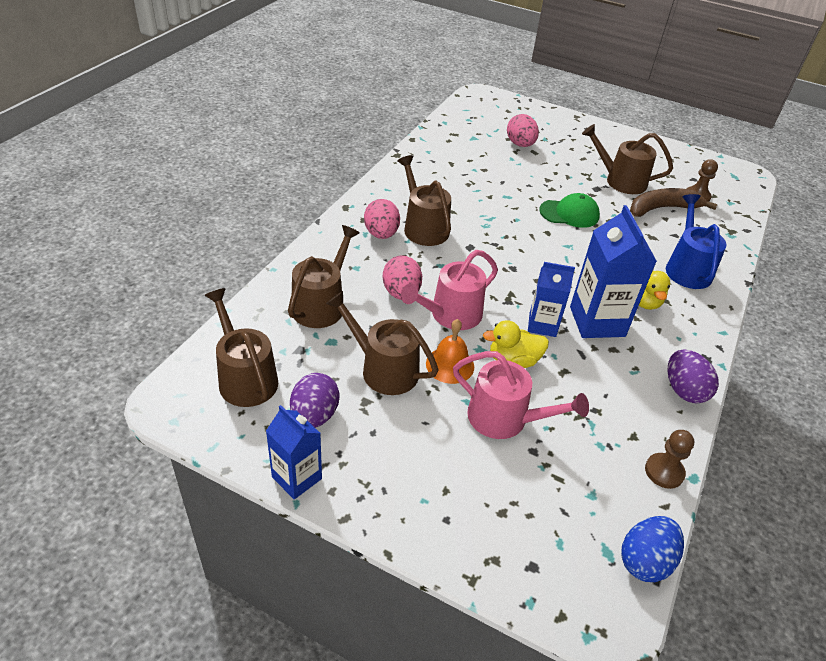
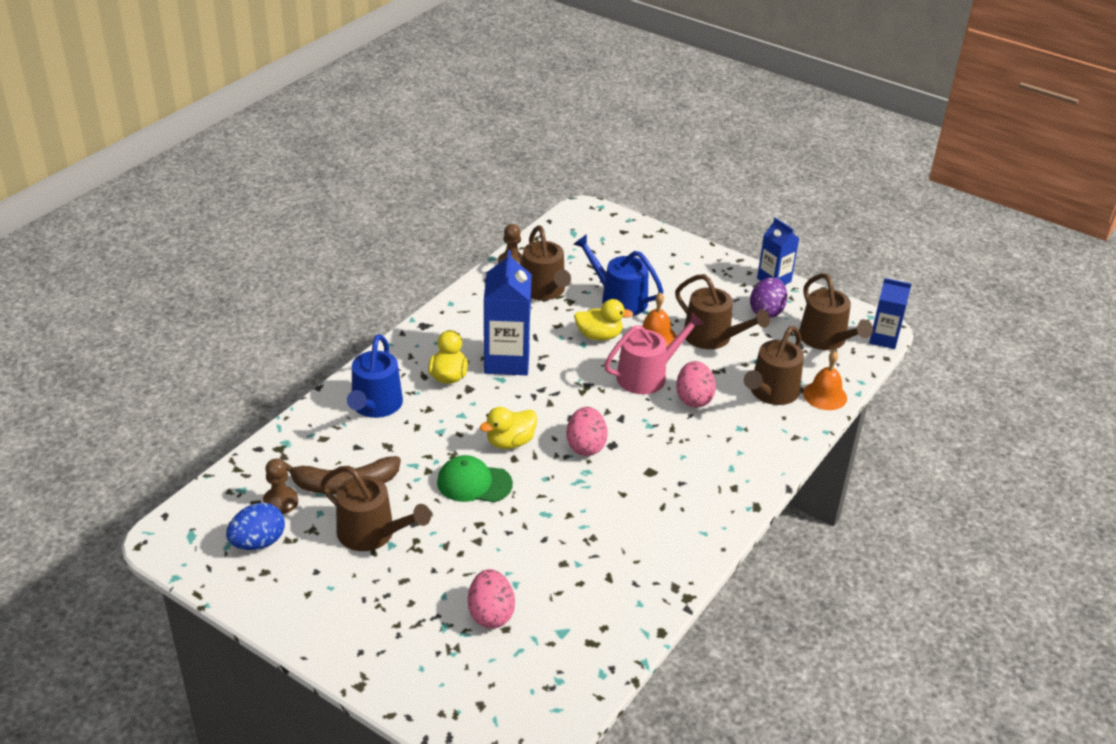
camera: 170 degrees left, 5 degrees down
(265, 305) = (825, 395): none -> orange bell
(381, 234) = (712, 466): pink egg -> pink egg (585, 446)
(423, 227) = (662, 472): brown watering can -> brown watering can (544, 290)
(504, 418) = (619, 299): pink watering can -> blue watering can
(542, 325) = (561, 361): blue carton -> blue carton (883, 339)
(556, 244) = (510, 442): none -> yellow duck
(645, 561) = (551, 227): blue egg -> blue egg (258, 542)
(684, 390) = (461, 305): purple egg -> none

